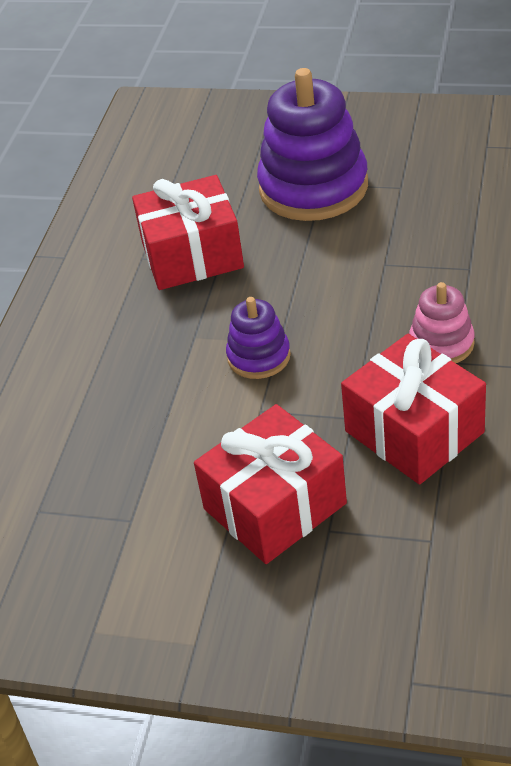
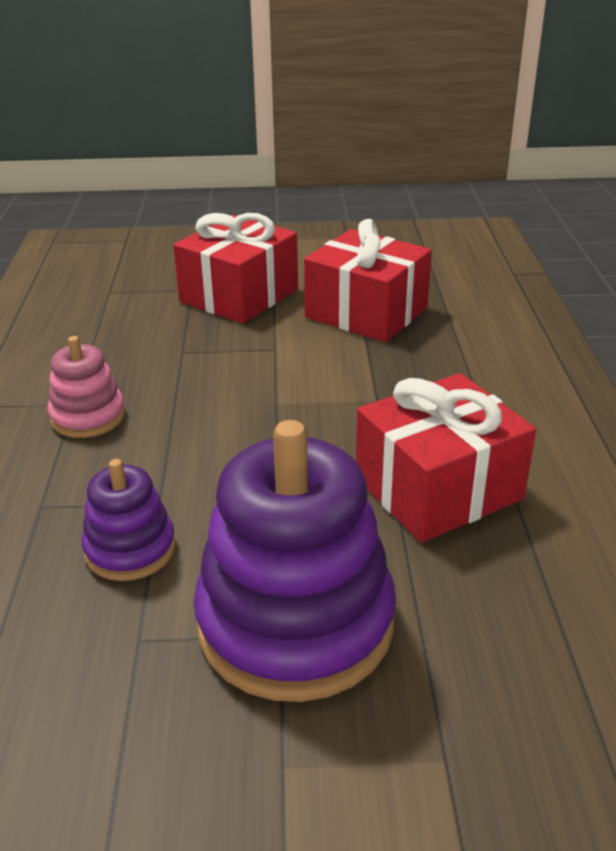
camera: 160 degrees right, 10 degrees down
(259, 357) = (294, 387): purple stacking toy -> purple stacking toy (130, 549)
(414, 432) = (121, 347): red gift -> red gift (366, 313)

